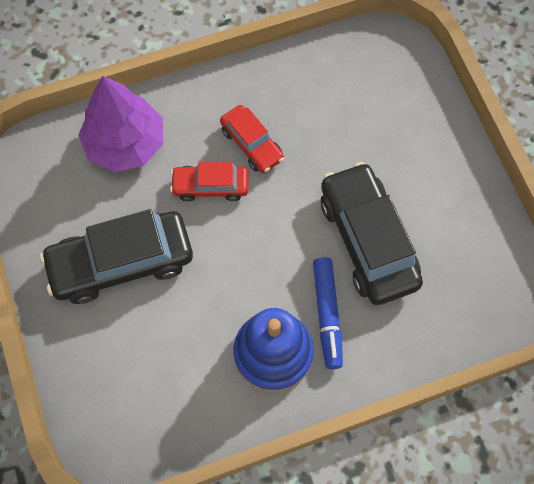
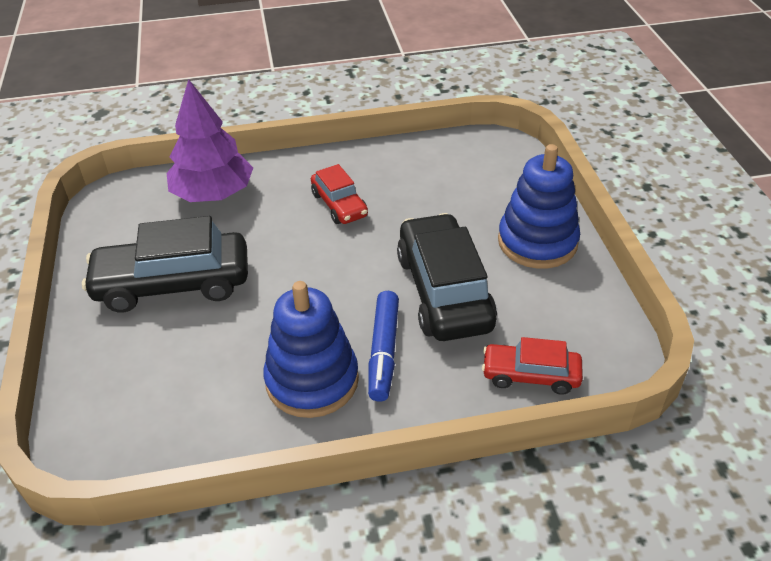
camera: 10 degrees right, 25 degrees down
(210, 186) = (287, 233): red car -> red car (530, 375)
(443, 170) = (537, 242): none -> blue stacking toy

